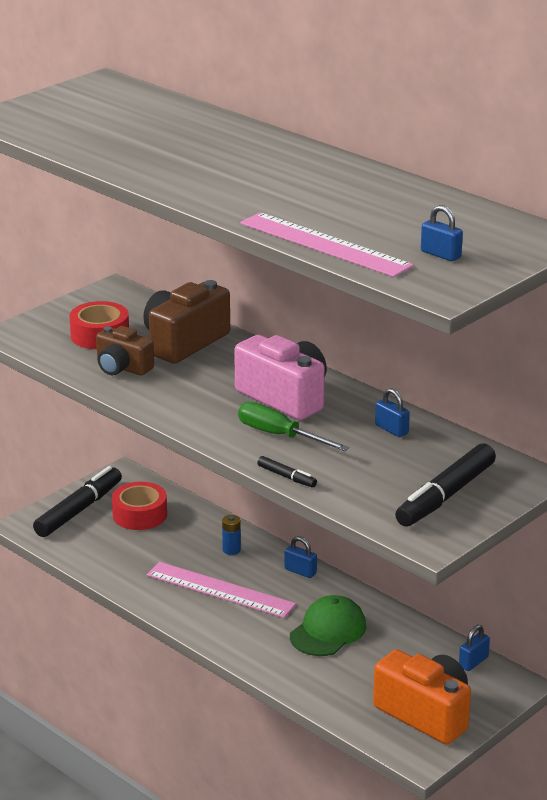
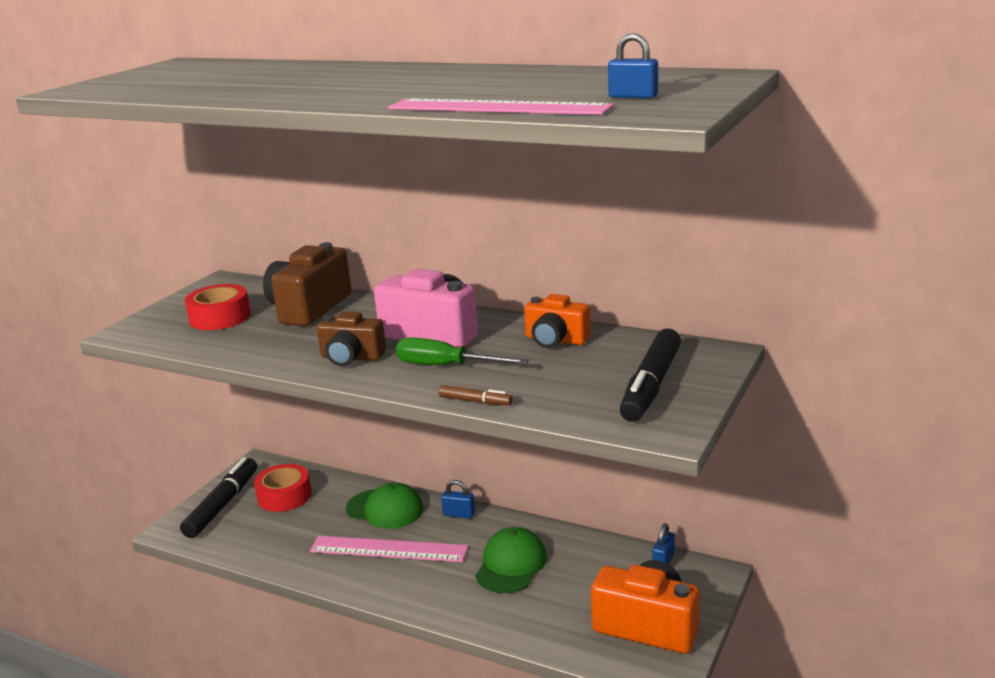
camera: 15 degrees left, 5 degrees down
(122, 368) = (253, 339): brown camera -> brown camera (351, 357)
(231, 550) = (385, 509): blue battery -> green cap
(286, 477) = (475, 401): black marker -> brown marker
(391, 429) = (555, 340): blue padlock -> orange camera

